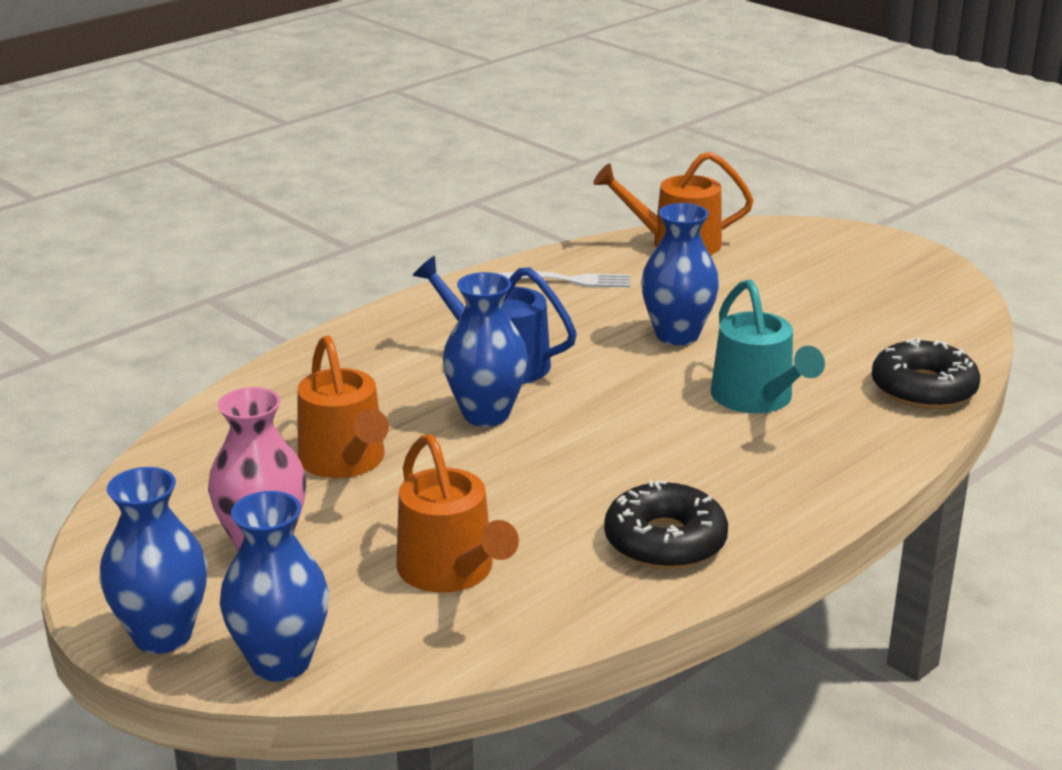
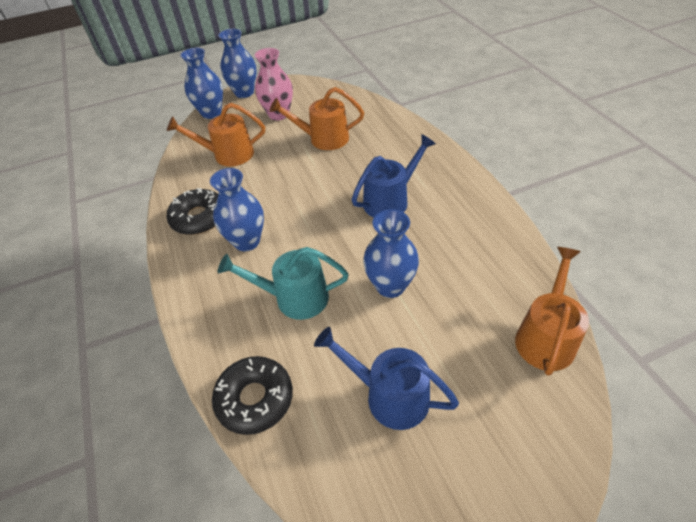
camera: 115 degrees right, 20 degrees up
(486, 414) = (339, 185): blue vase -> blue vase (247, 241)
(571, 280) = (489, 255): white fork -> none
(832, 312) = (389, 395): none -> blue watering can

